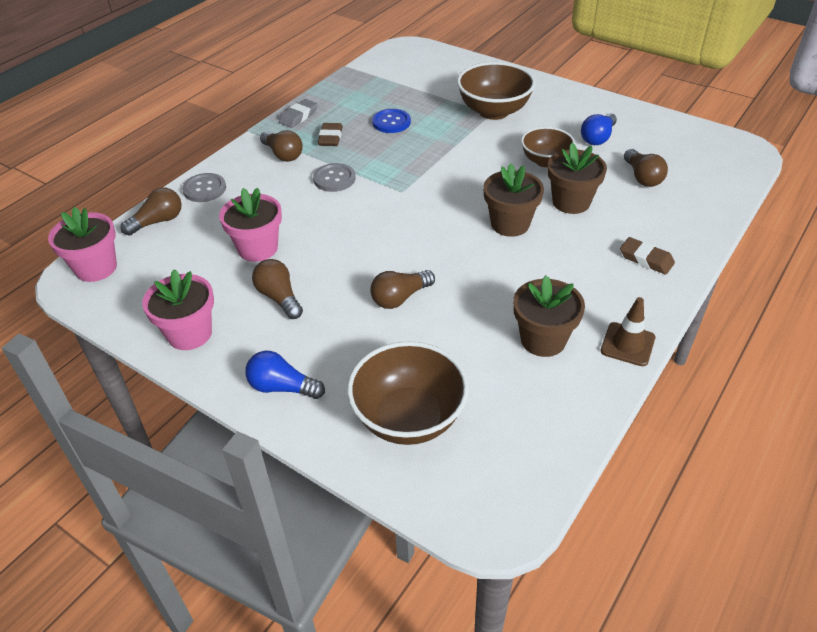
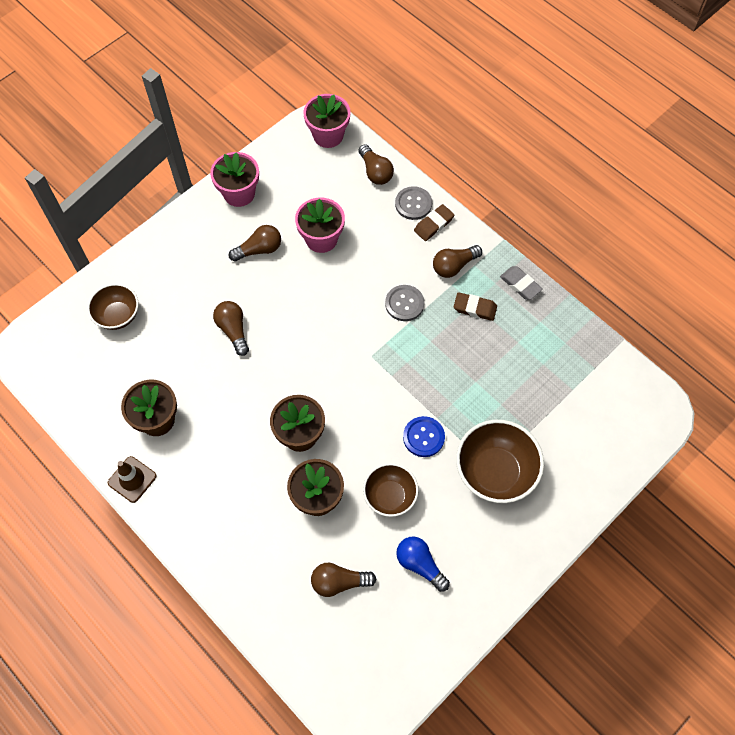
camera: 100 degrees right, 20 degrees up
(282, 387) = (170, 245): blue light bulb -> none
(391, 122) = (492, 367): blue button -> blue button (423, 437)
(408, 418) = (118, 316): brown bowl -> brown bowl, size x0.63
(646, 259) = (221, 534): brown eraser -> brown eraser (433, 224)

